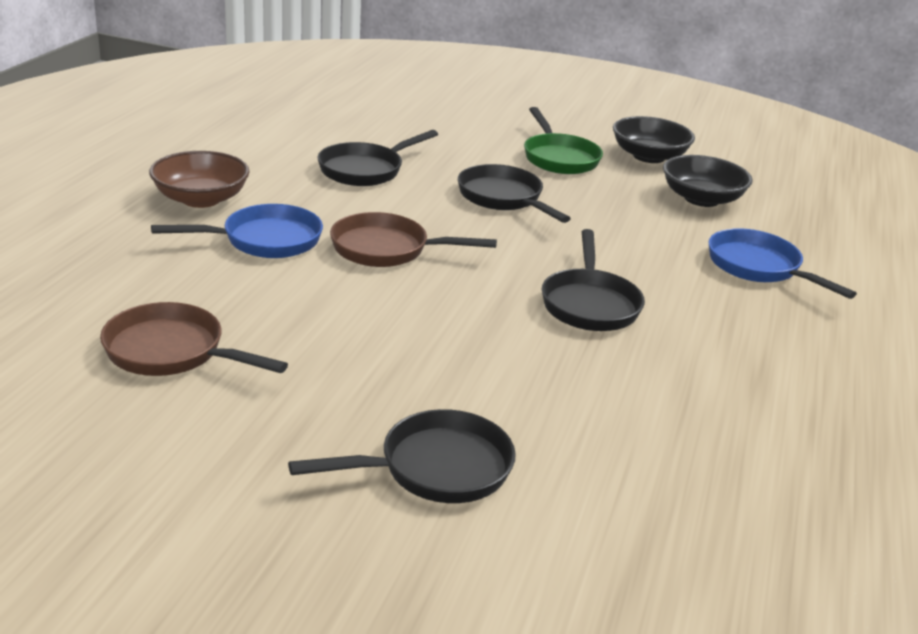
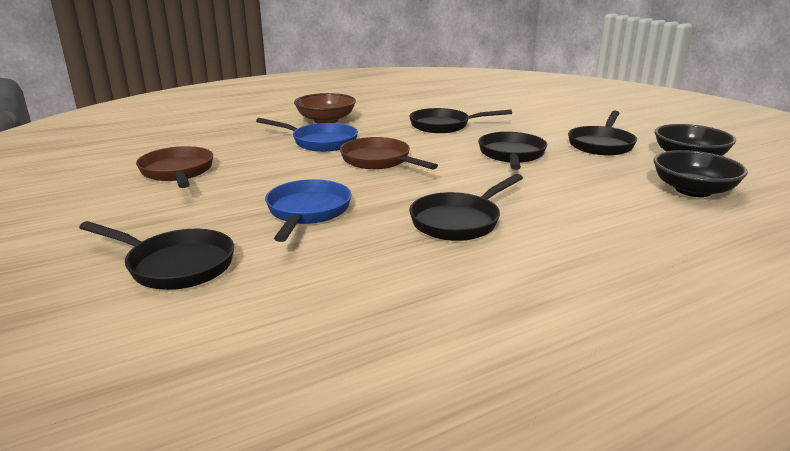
camera: 45 degrees right, 5 degrees down
(559, 158) = (601, 144): green pan -> black pan
(759, 267) = (667, 244): blue pan -> blue pan (307, 212)

